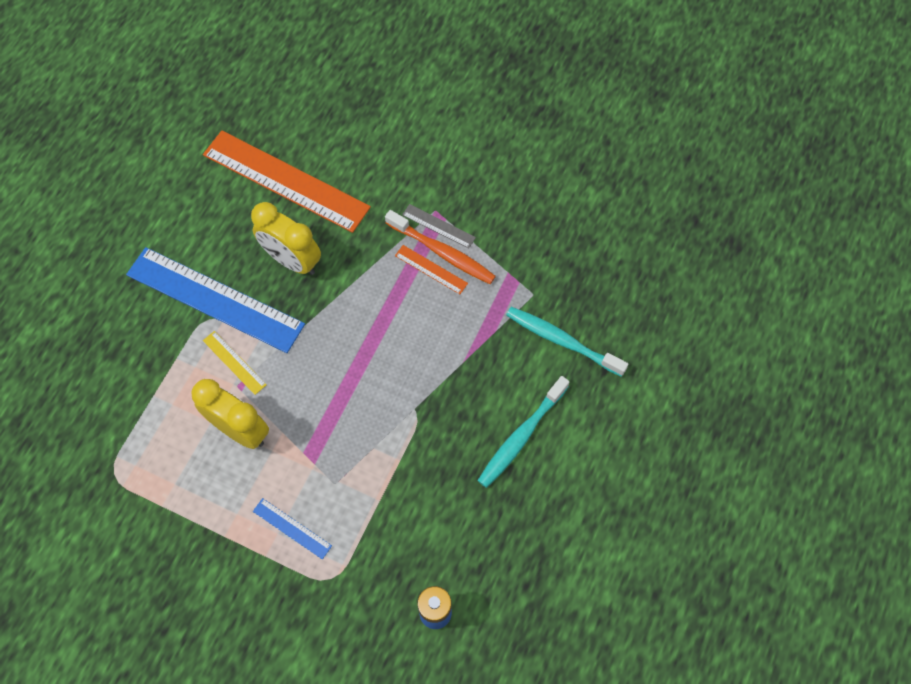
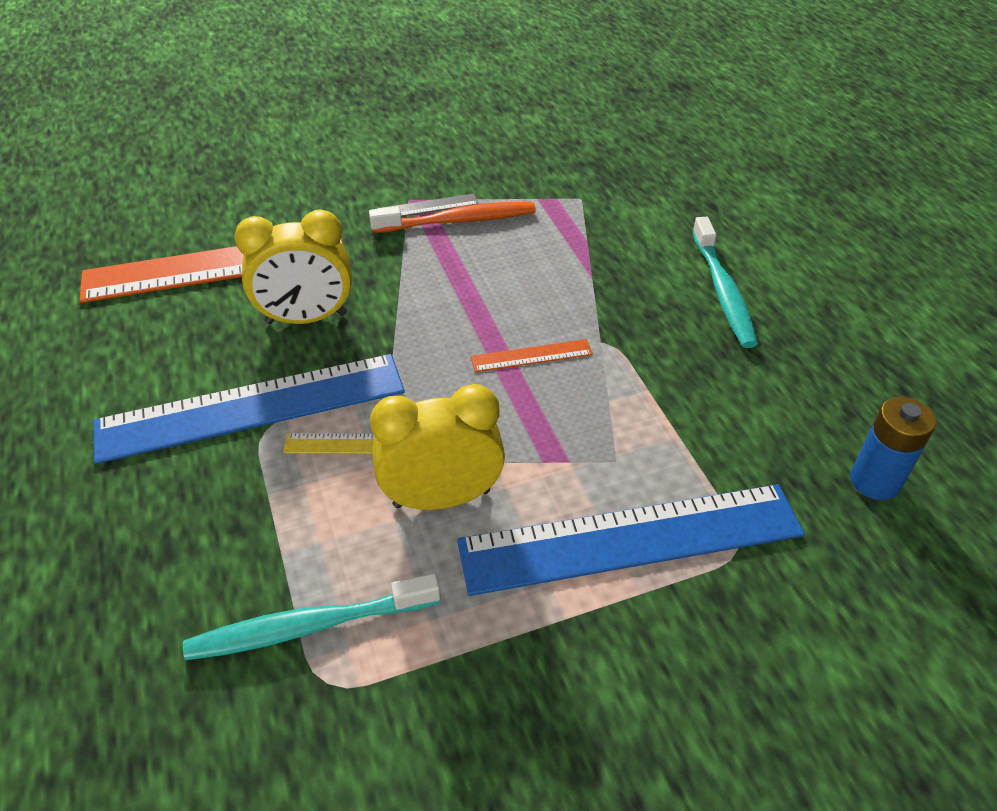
camera: 45 degrees left, 20 degrees down
(292, 528) = (631, 538): blue ruler -> blue ruler, size x2.37
(431, 269) = (464, 237): orange ruler -> orange ruler (531, 356)
(562, 341) = (651, 210): turquoise toothbrush -> turquoise toothbrush (309, 626)

